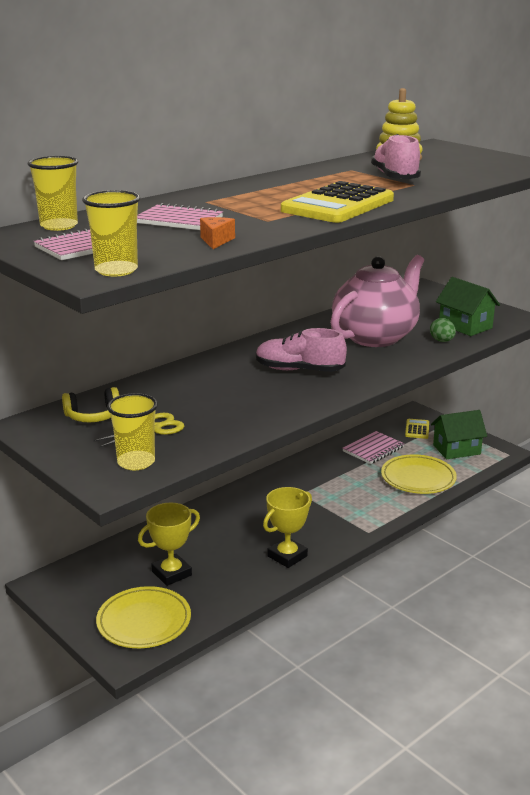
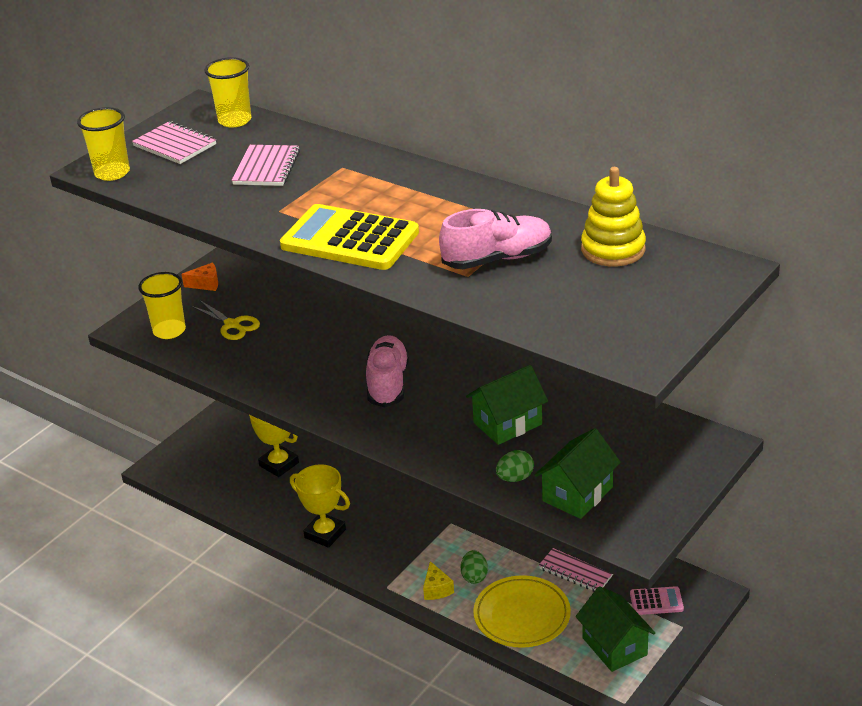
camera: 80 degrees right, 10 degrees up
(93, 416) = (250, 288): yellow headphones -> none
(144, 622) = (205, 466): yellow plate -> none
(216, 241) = (203, 198): orange cheese -> orange cheese (206, 284)
(369, 491) = (474, 576): none -> green egg
(375, 336) = (507, 423): pink teapot -> green house
(378, 509) = (436, 589): none -> yellow cheese
(417, 429) = (656, 601): yellow calculator -> pink calculator

